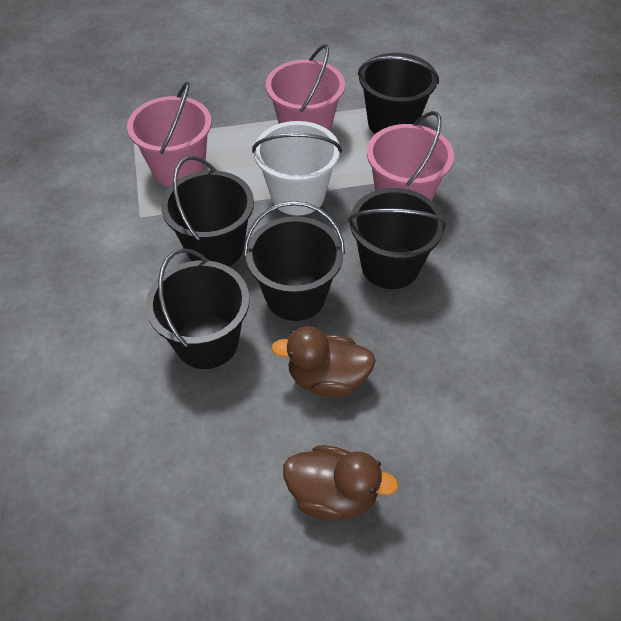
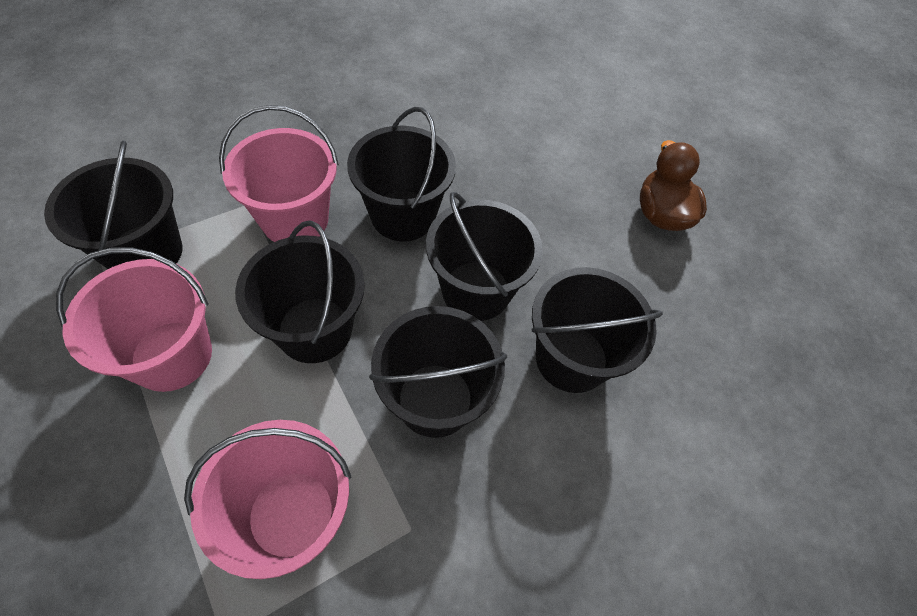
camera: 115 degrees left, 5 degrees up
(298, 195) = (315, 330): white bucket -> black bucket
(327, 378) = (560, 241): brown duck -> none

